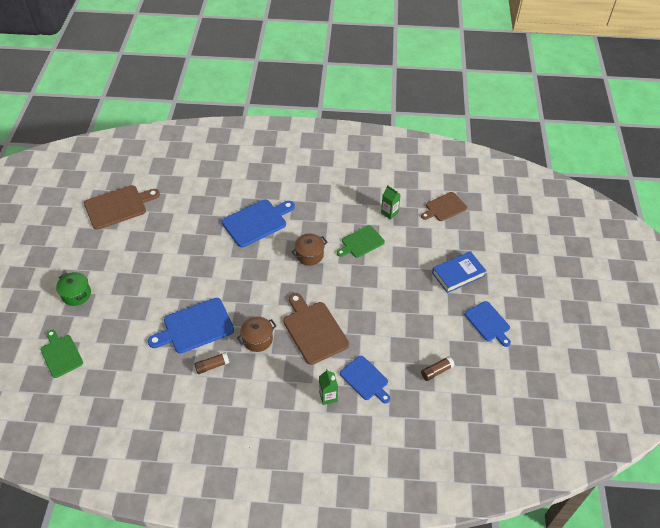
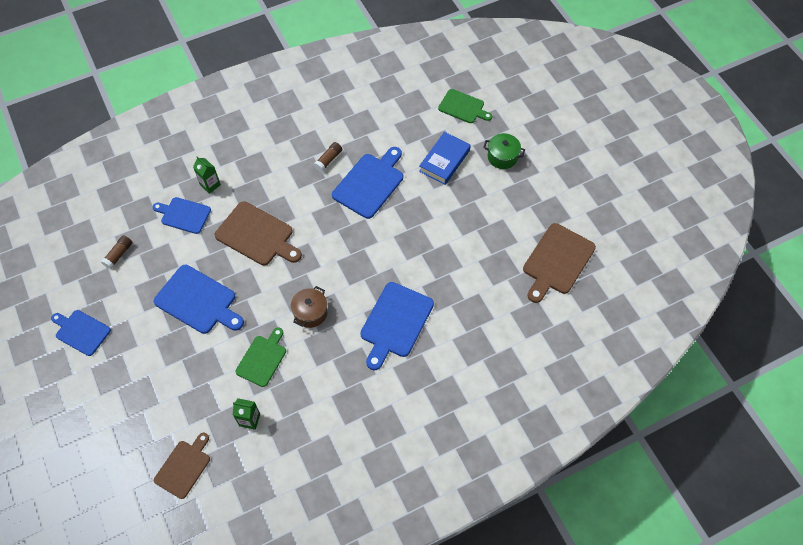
camera: 150 degrees right, 10 degrees up
(257, 339) = (304, 201): brown pot -> none
(387, 302) = (198, 301): none -> blue cutting board
(458, 274) = (133, 375): blue book -> blue book (444, 161)

